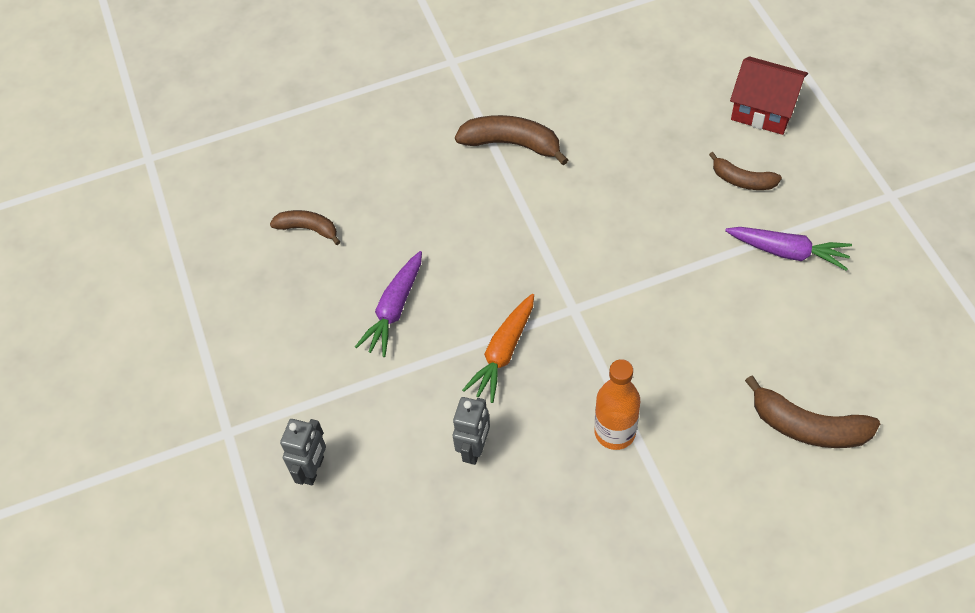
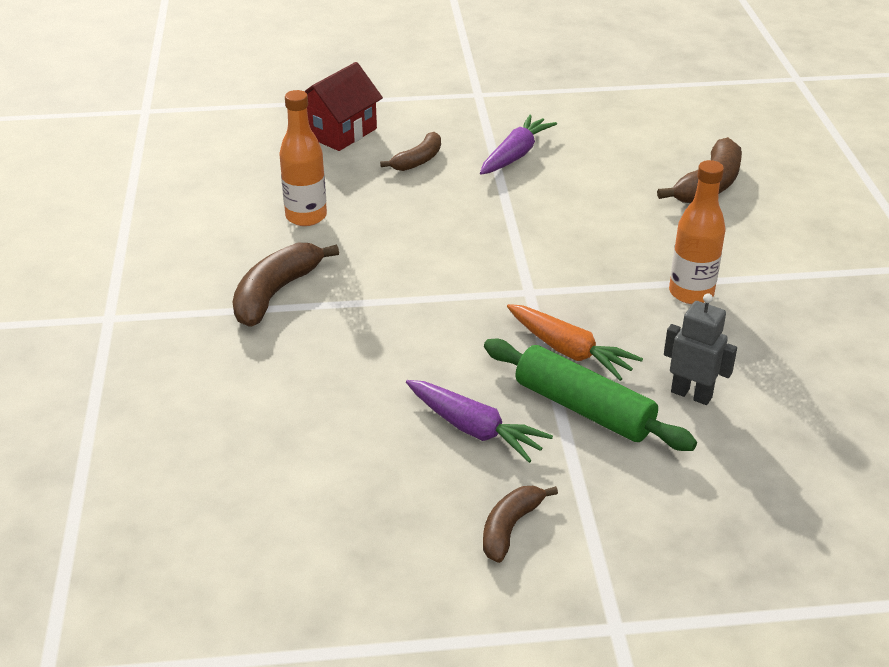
camera: 80 degrees left, 20 degrees down
(308, 229) = (304, 493): brown banana -> brown banana (510, 528)
(313, 470) = (693, 541): grey robot -> none
(436, 375) = (583, 408): none -> green rolling pin
(620, 129) = (306, 216): none -> orange bottle

